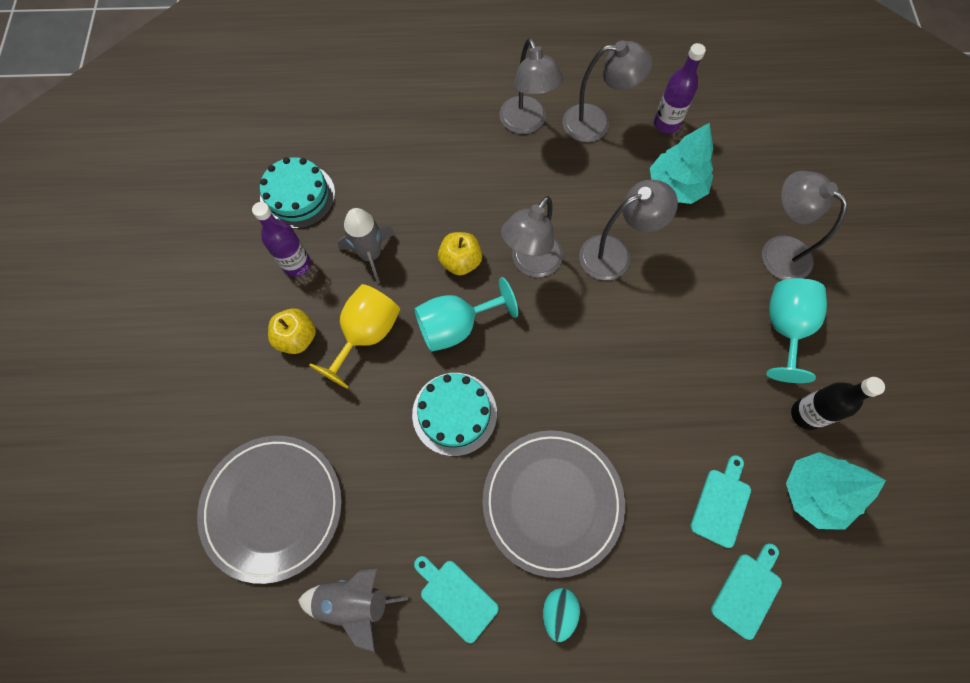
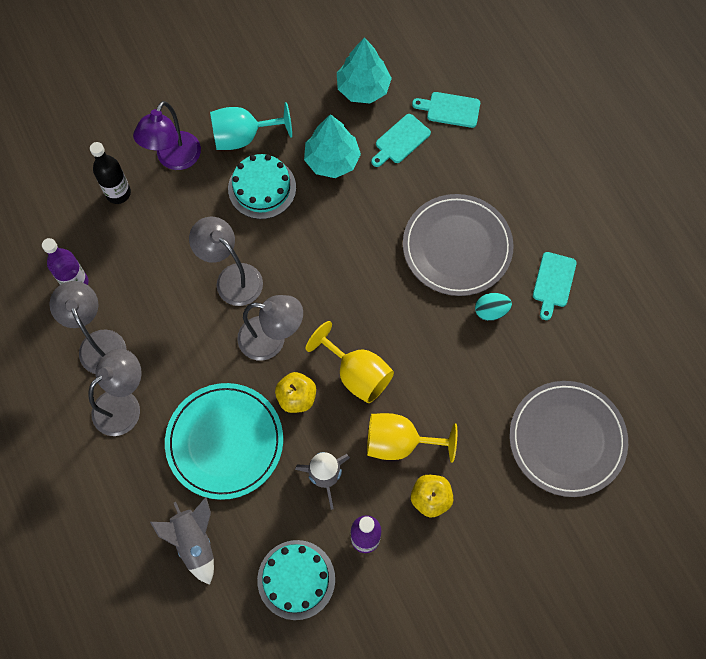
camera: 115 degrees left, 0 degrees up
(354, 602) = (594, 347): grey rocket -> grey rocket (194, 541)
(450, 187) = (225, 442): none -> turquoise plate
(454, 413) = (429, 342): turquoise cake -> turquoise cake (262, 188)
(456, 326) = (357, 374): turquoise goblet -> yellow goblet
(558, 612) = (526, 215): turquoise egg -> turquoise egg (491, 311)
(675, 186) = (142, 253): turquoise tree -> turquoise tree (332, 160)
(721, 503) = (400, 140): turquoise cutting board -> turquoise cutting board turned 45 degrees counterclockwise
(777, 251) = (174, 159): grey lamp -> purple lamp
(805, 414) = (307, 106): black bottle -> black bottle (118, 193)

